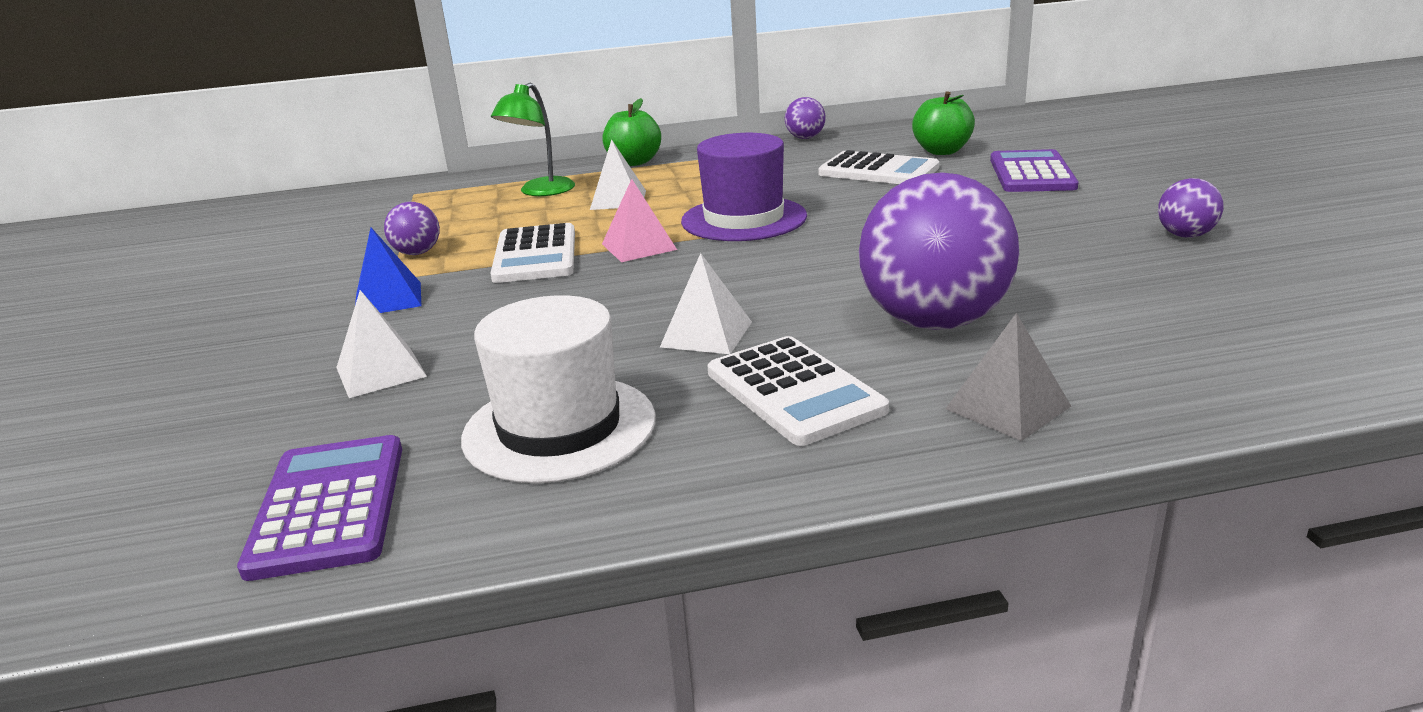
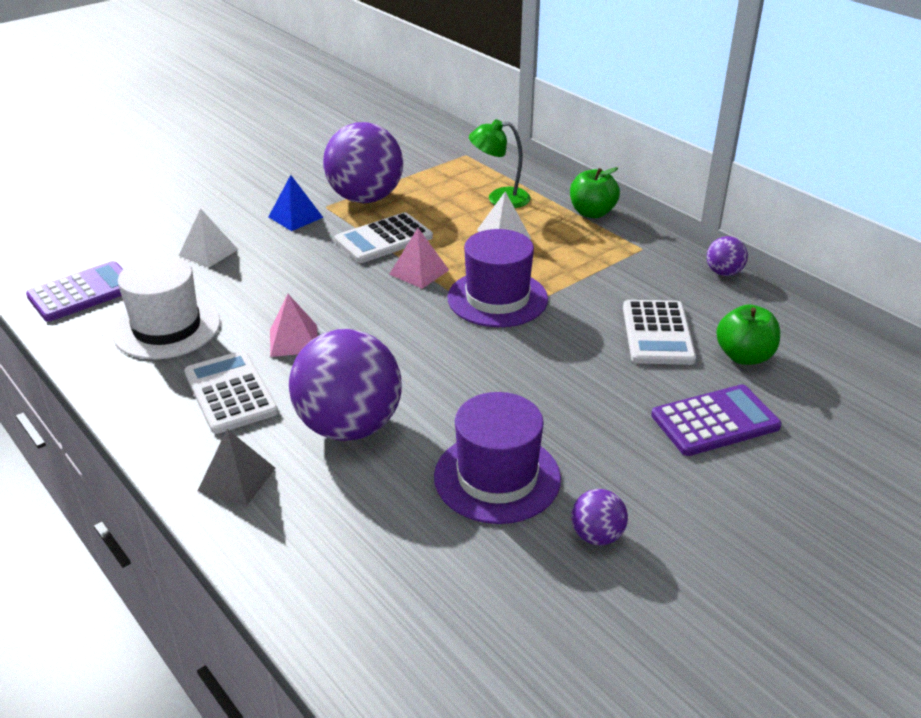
camera: 60 degrees right, 10 degrees up
(417, 253) = (365, 198): purple ball -> purple ball, size x2.23
(706, 334) = (294, 340): white pyramid -> pink pyramid
(794, 391) = (231, 393): white calculator -> white calculator turned 120 degrees clockwise
(1075, 261) = (497, 477): none -> purple hat

